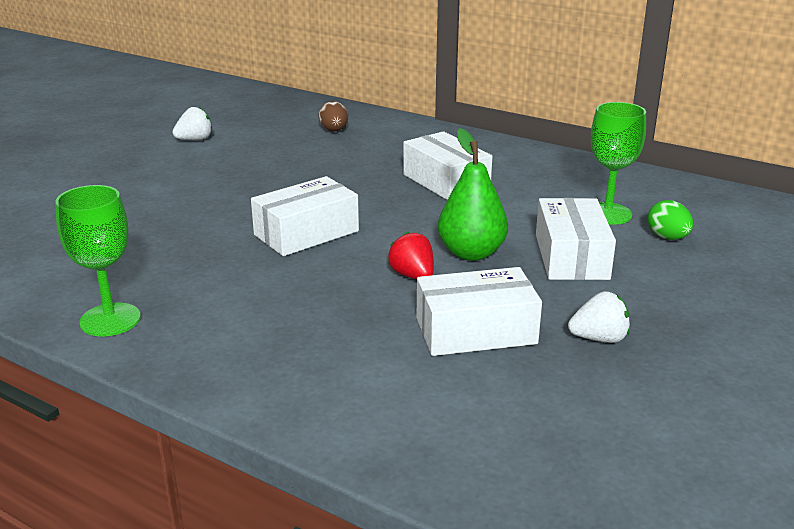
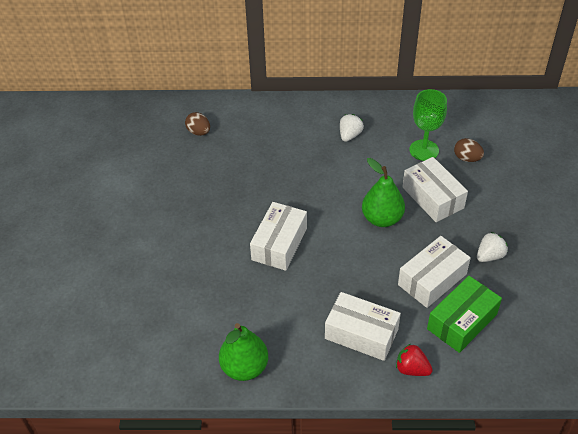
camera: 30 degrees left, 20 degrees up
(110, 320) = (244, 367): green goblet -> green pear
(195, 139) = (114, 182): white strawberry -> white strawberry (350, 135)
(413, 276) = (368, 252): red strawberry -> red strawberry (412, 369)
(446, 182) = (315, 158): white box -> white box (361, 334)
(471, 391) = (462, 321): none -> green box
(667, 237) = (467, 158): green egg -> brown egg

